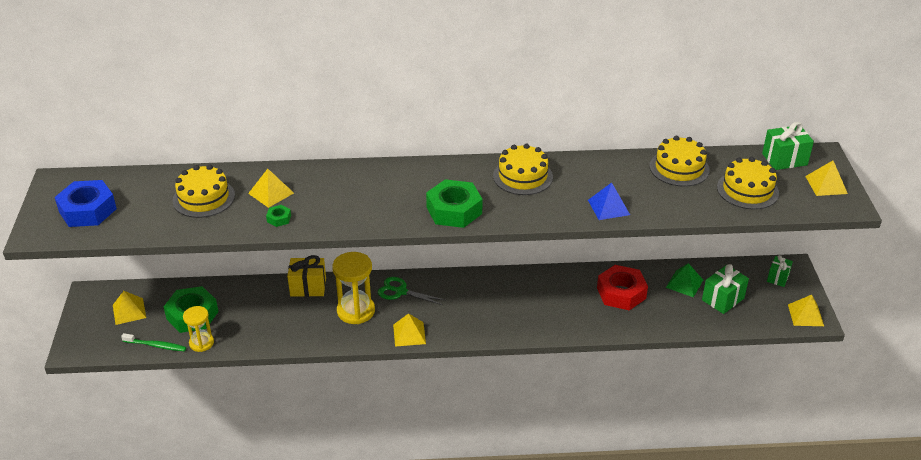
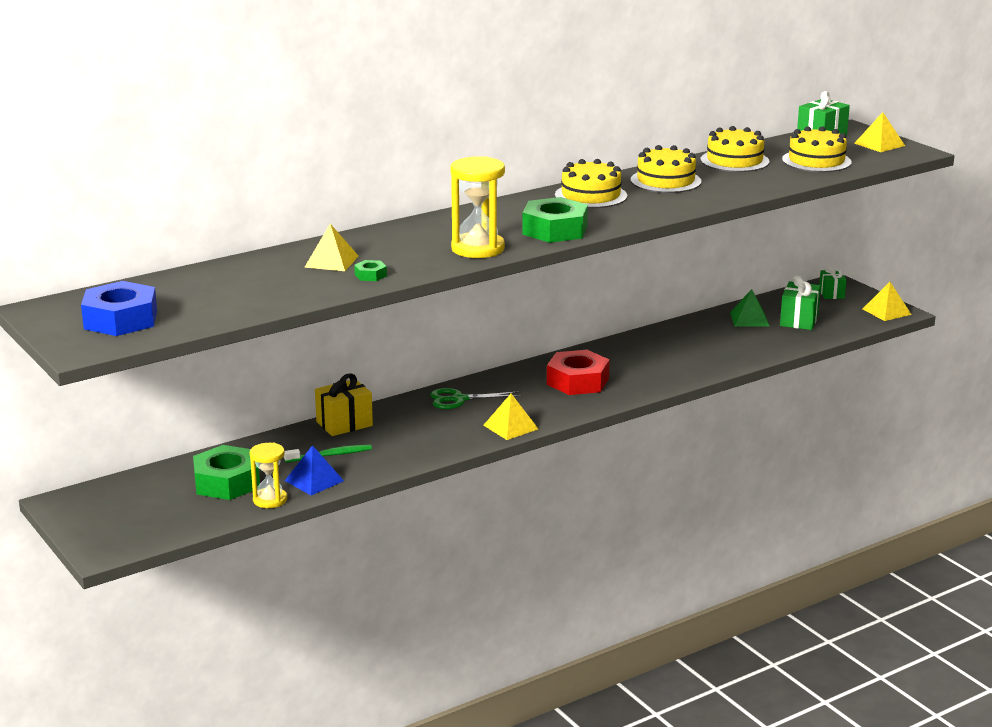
camera: 30 degrees left, 15 degrees down
(129, 311) = (137, 501): yellow pyramid -> none
(156, 345) = (213, 518): green toothbrush -> green toothbrush (330, 455)
(203, 198) = (255, 281): yellow cake -> yellow cake (665, 181)
(356, 311) = (426, 427): yellow hourglass -> yellow hourglass (478, 249)
(608, 207) = (705, 196): blue pyramid -> blue pyramid (314, 480)
(621, 293) = (696, 341): red nut -> red nut (577, 381)

